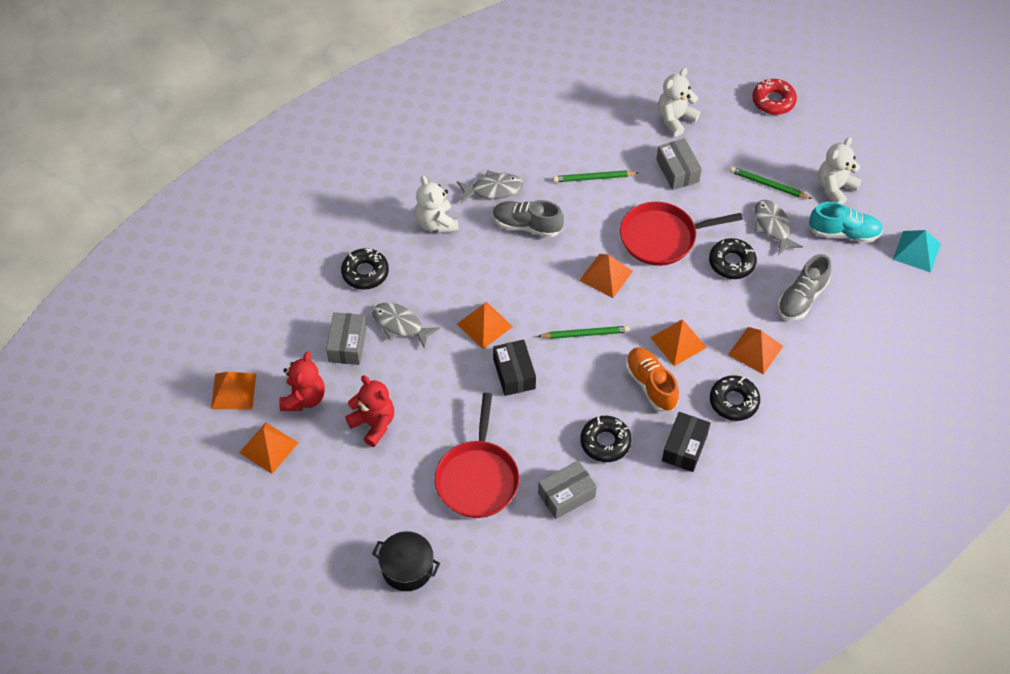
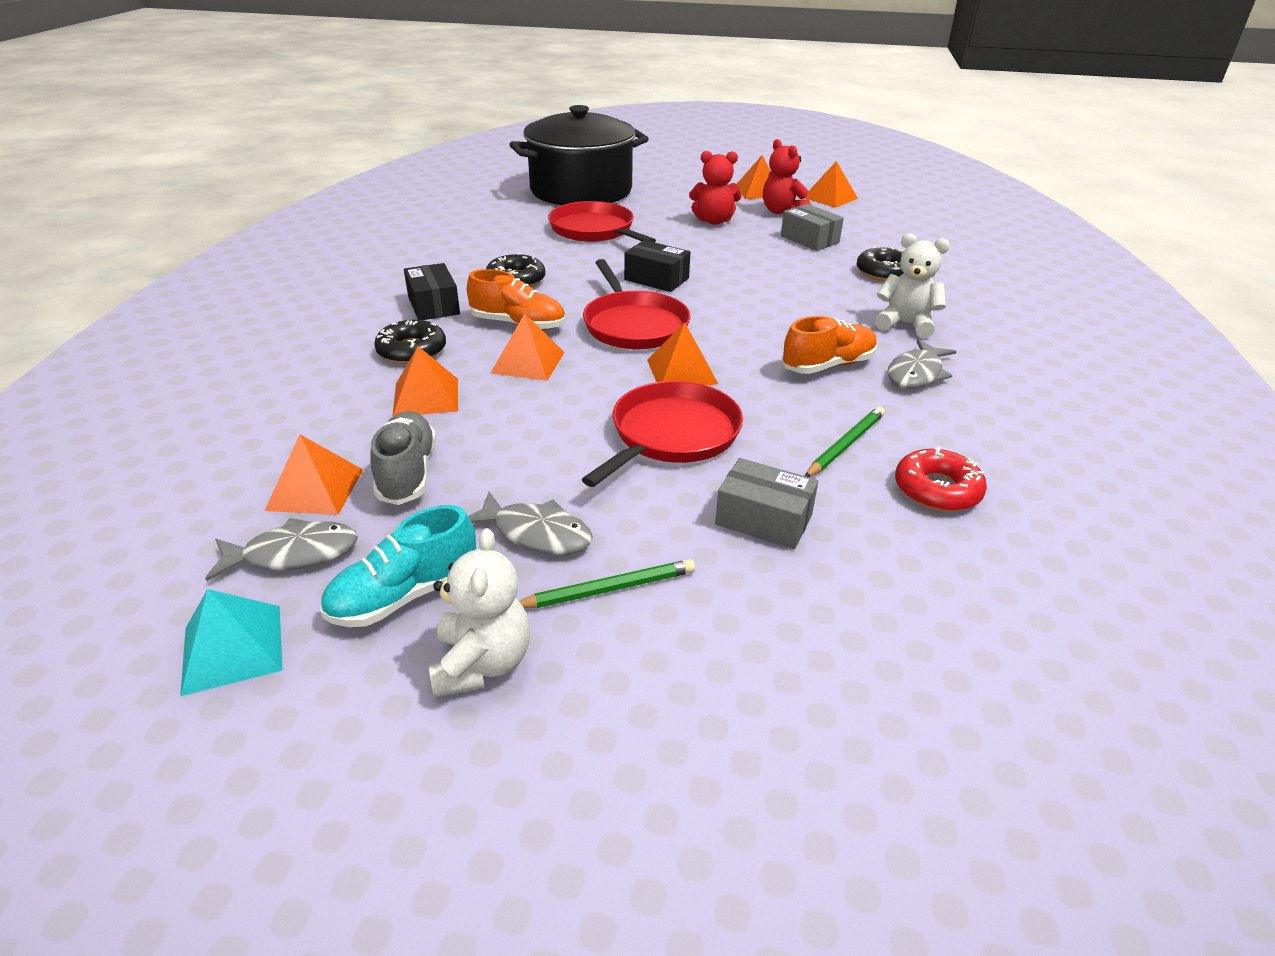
camera: 135 degrees right, 20 degrees down
(400, 325) = (796, 262): grey fish -> grey fish (293, 554)
(407, 568) = (581, 191): black pot -> black pot, size x2.25
(484, 325) = (732, 291): orange pyramid -> orange pyramid (315, 489)
(527, 225) = (828, 365): grey shoe -> orange shoe
(566, 495) = (511, 248): grey box -> none
(585, 334) = (634, 325): green pencil -> red pan
(675, 119) = (879, 592): white teddy bear -> none
(731, 263) = (549, 458): black donut -> none
(773, 101) = (781, 768): red donut -> red donut (937, 490)

